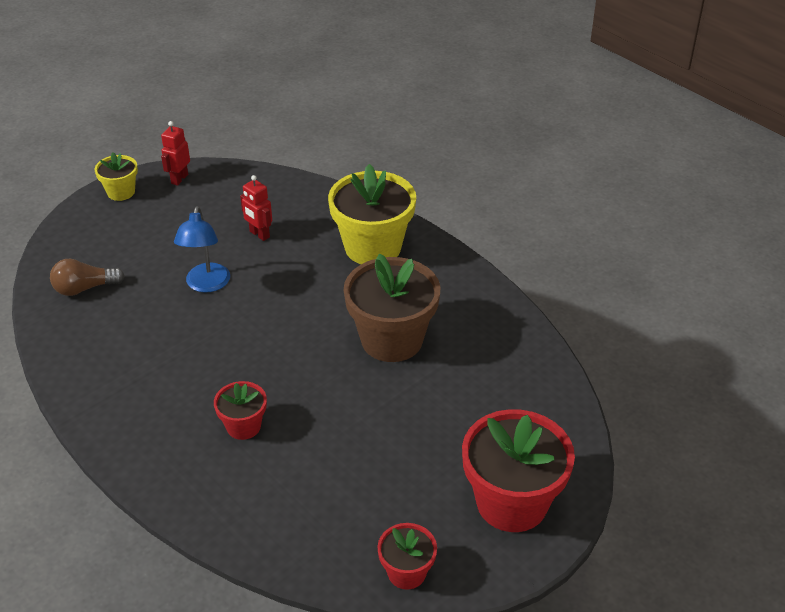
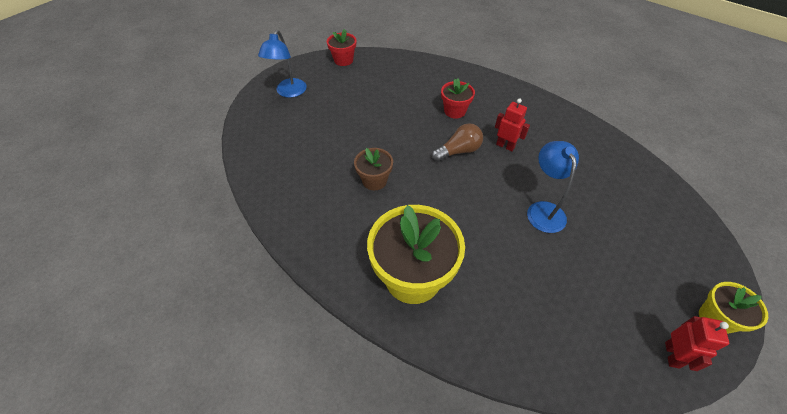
camera: 170 degrees right, 10 degrees up
(84, 288) = (637, 192): brown light bulb -> brown light bulb (458, 151)
(259, 234) = (531, 277): red robot -> red robot (505, 146)
(392, 340) = (374, 180): brown flower pot -> brown flower pot, size x0.51
(511, 502) = (289, 92): red flower pot -> blue lamp

